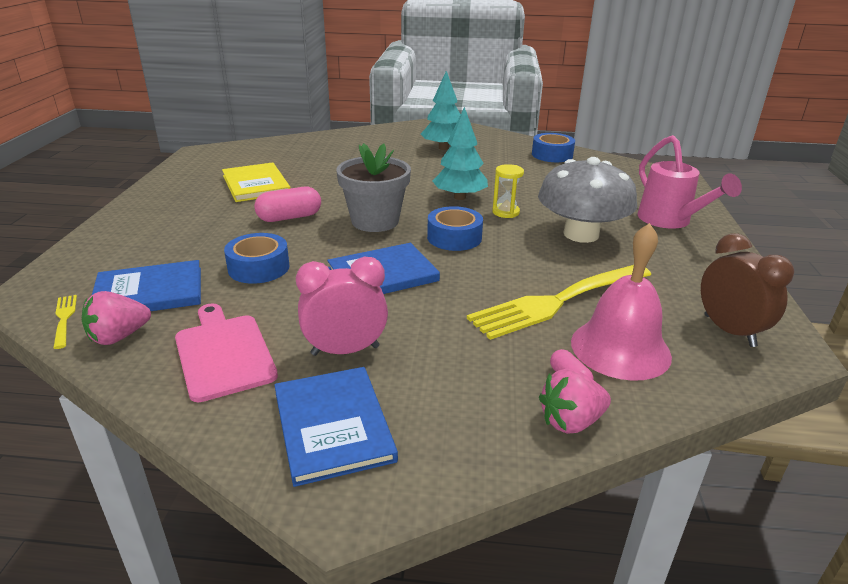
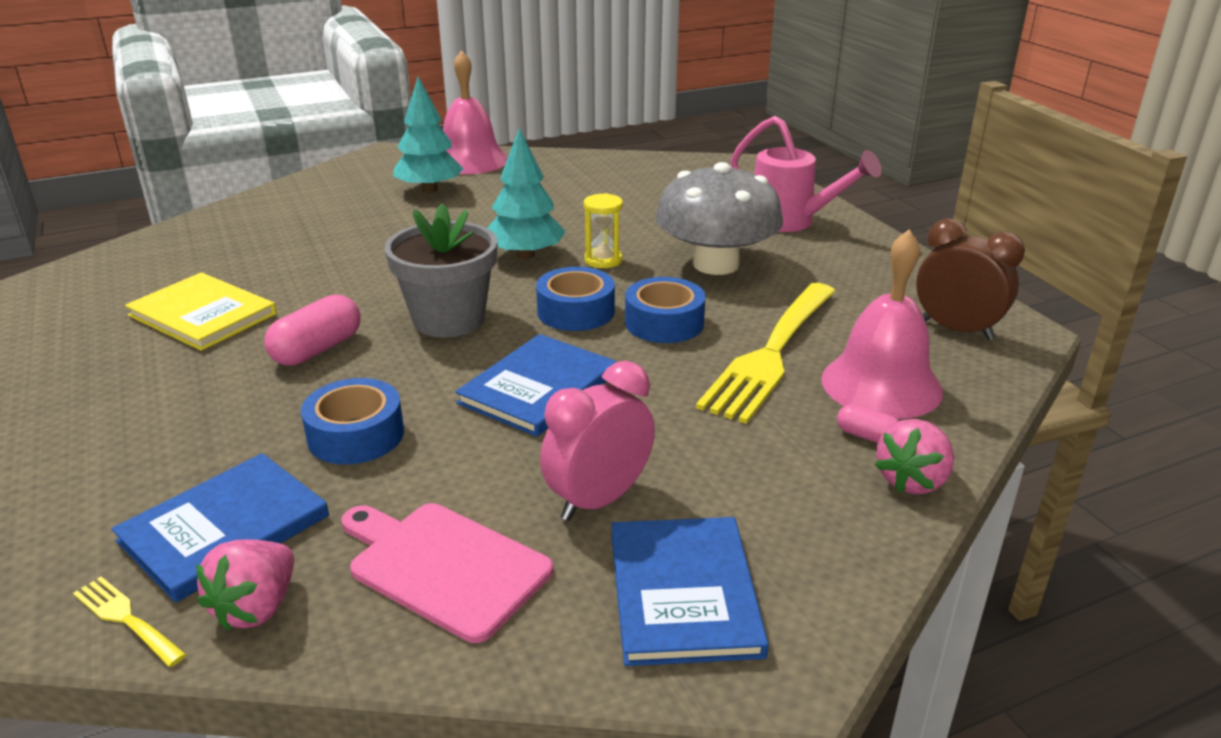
camera: 30 degrees left, 0 degrees up
(333, 426) = (683, 593): blue book -> blue book turned 45 degrees clockwise
(486, 136) = (470, 160): none -> pink bell
(552, 155) = (581, 168): blue tape -> blue tape (664, 323)

